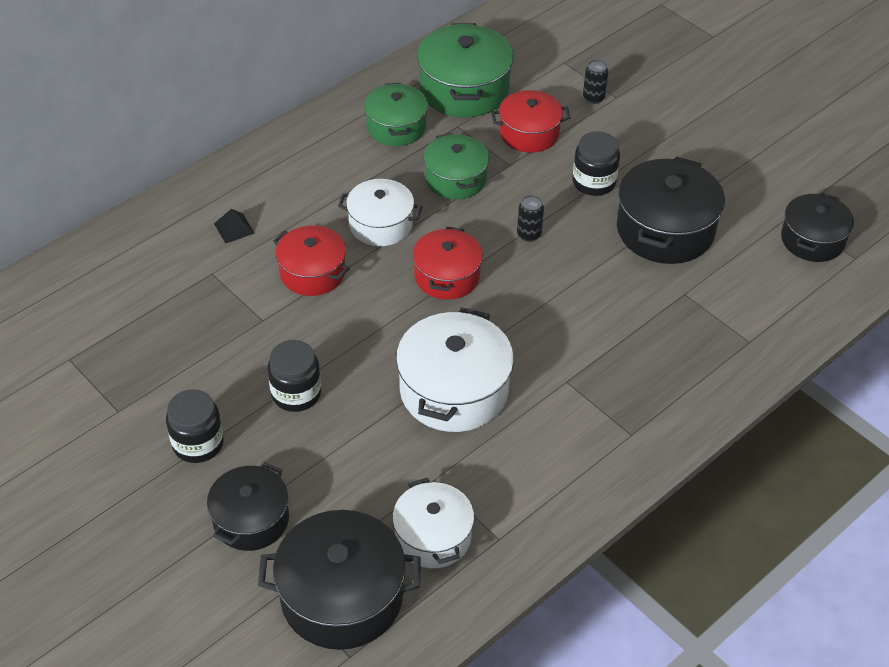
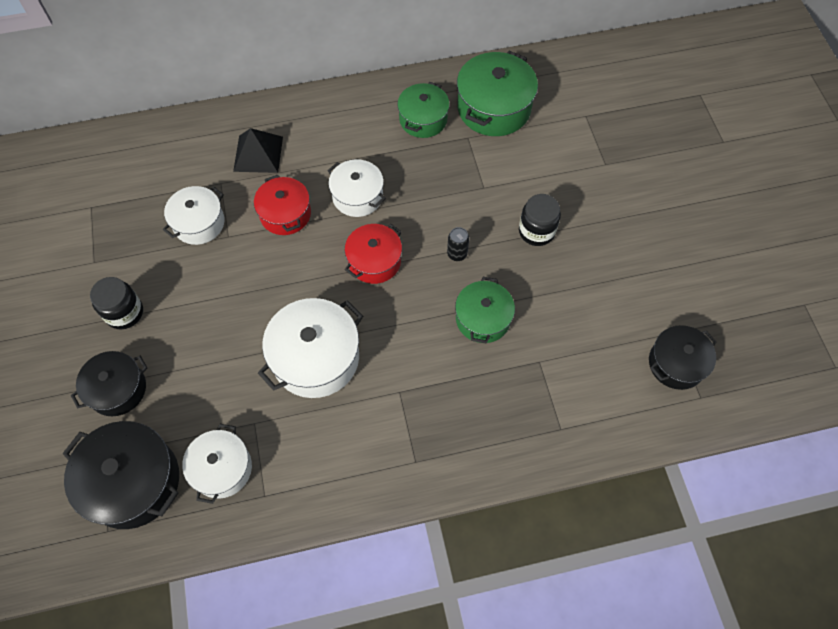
camera: 30 degrees right, 15 degrees up
(217, 321) = (199, 223): none -> white pot
(234, 228) = (258, 154): black pyramid -> black pyramid, size x1.84
(296, 393) = (210, 306): black jar -> none
(455, 179) = (436, 182): green pot -> green pot (483, 319)
(529, 133) = (516, 167): red pot -> none
(593, 98) = (587, 157): black can -> none
(665, 230) = (563, 298): black pot -> none

